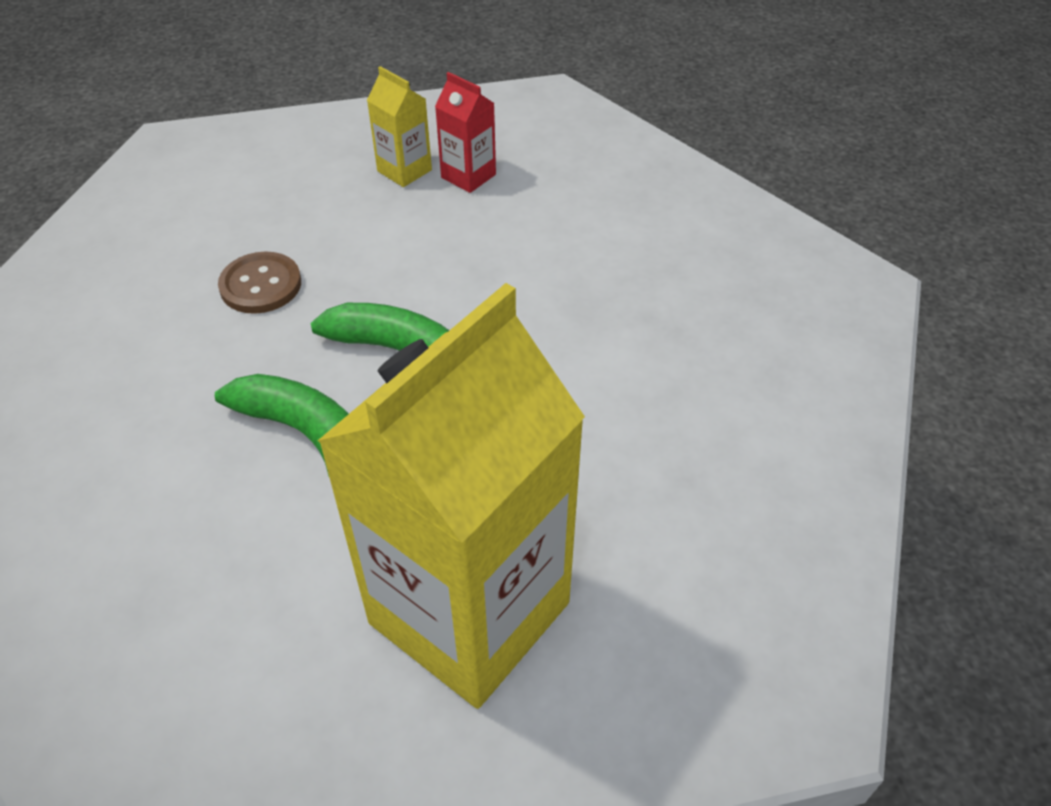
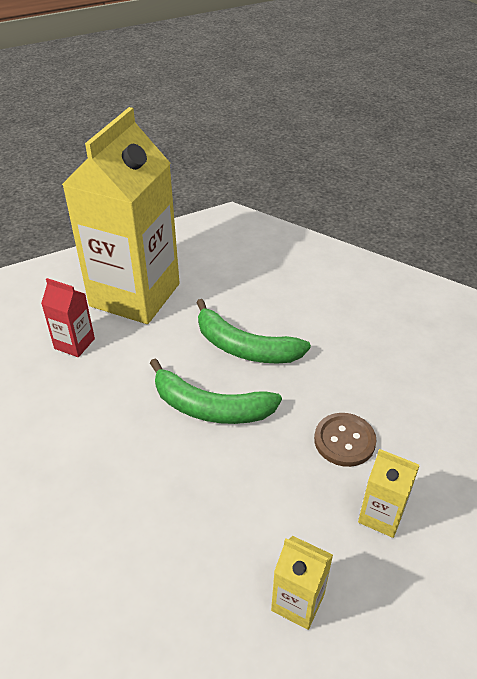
camera: 165 degrees right, 5 degrees down
(278, 212) = (381, 515): none -> yellow carton
(468, 176) = (230, 610): red carton -> red carton (74, 343)

